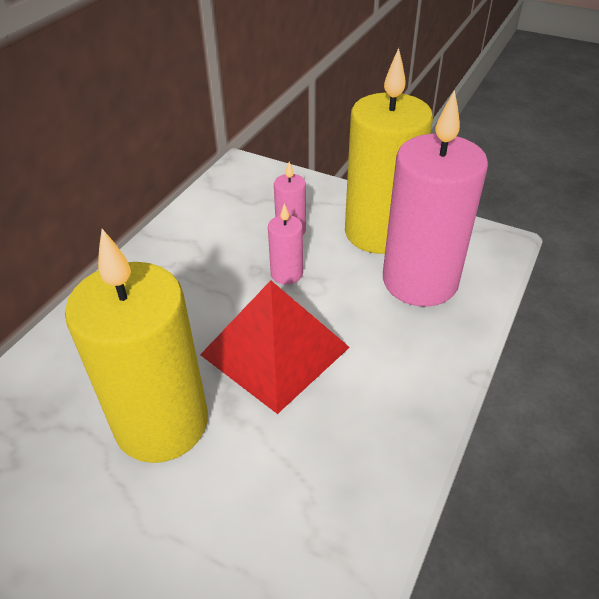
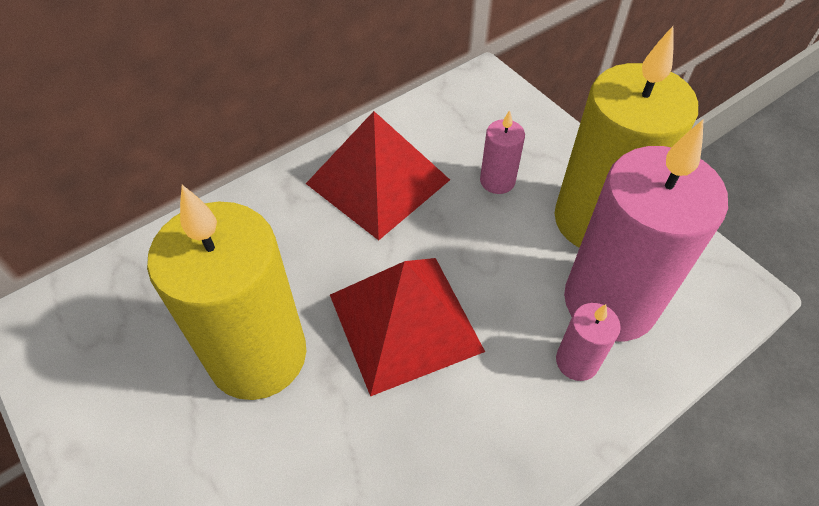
camera: 25 degrees right, 10 degrees up
(194, 260) = (378, 181): none -> red pyramid
(286, 274) = (464, 234): pink candle -> pink candle (577, 361)

